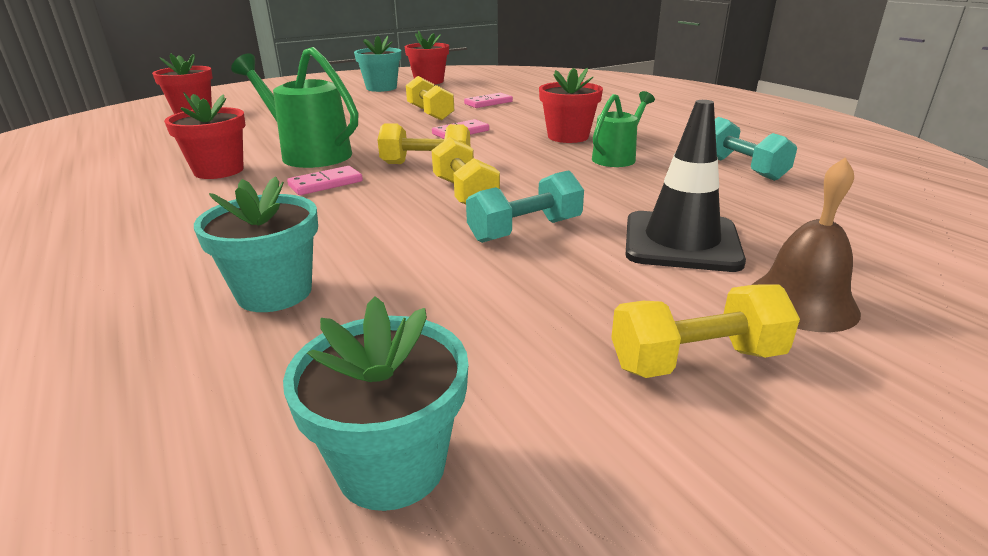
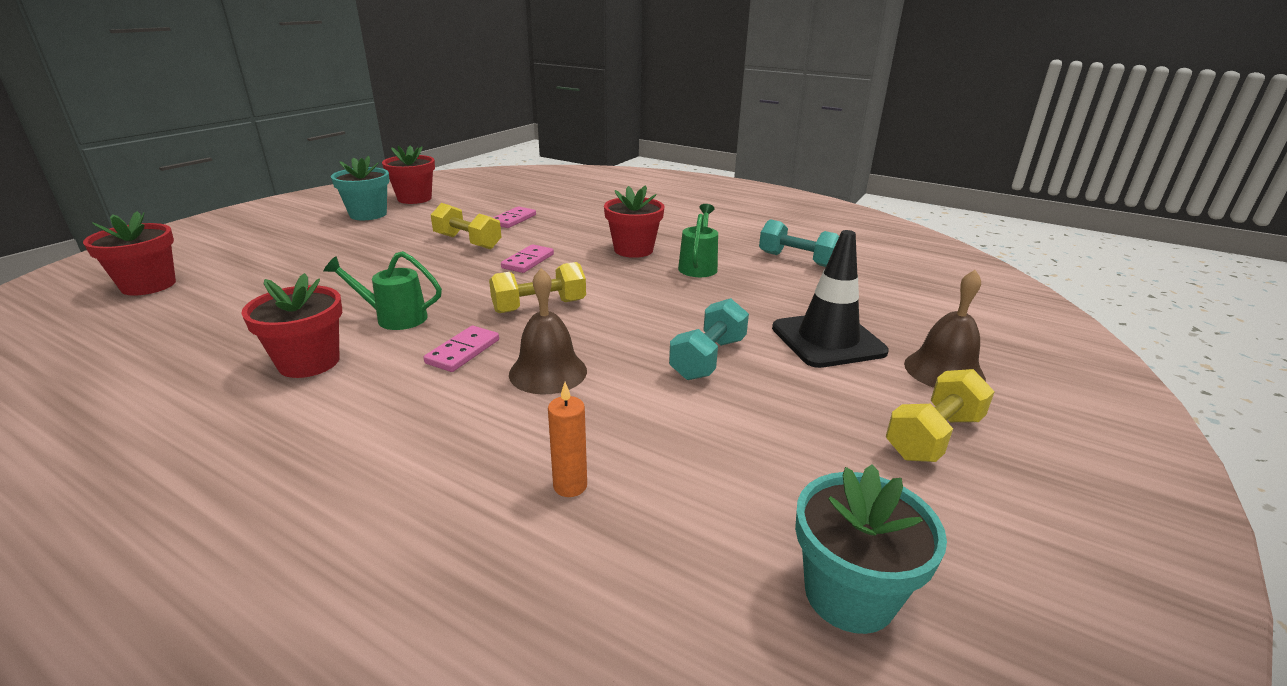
camera: 30 degrees left, 0 degrees up
(274, 292) = (570, 486): turquoise flower pot -> orange candle
(309, 154) = (394, 318): green watering can -> green watering can, size x0.61
(369, 210) = (548, 372): none -> brown bell
(465, 194) = (615, 332): yellow dumbbell -> none

